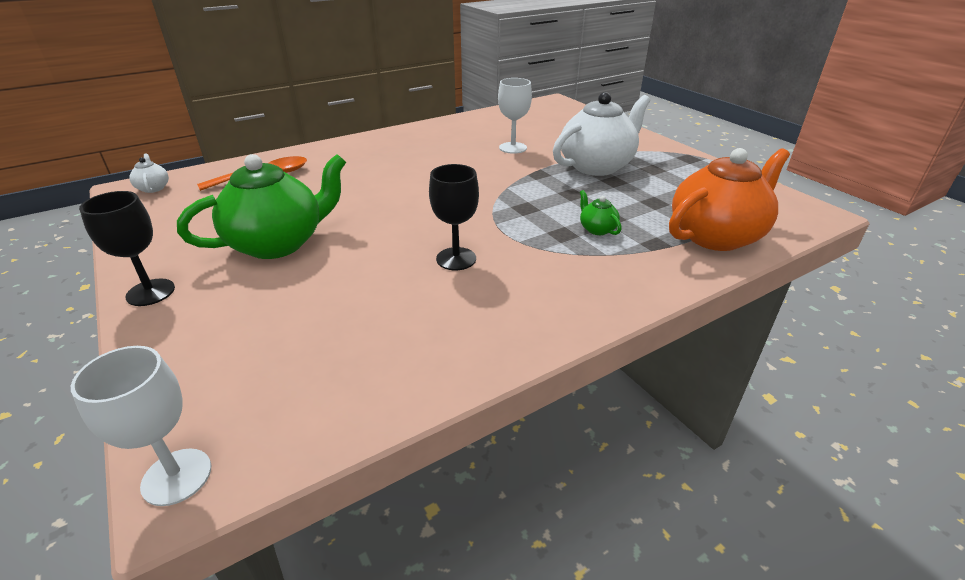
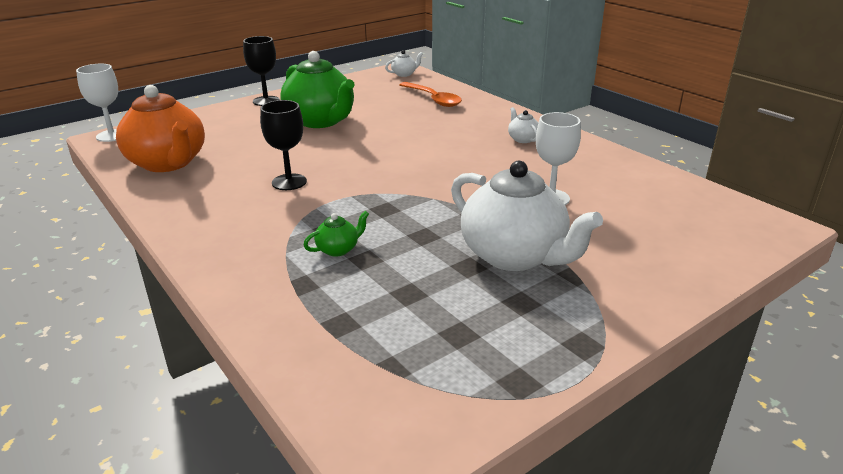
camera: 85 degrees right, 5 degrees down
(399, 146) = (522, 139): none -> white teapot
(716, 236) = (318, 333): orange teapot -> orange teapot (168, 163)

